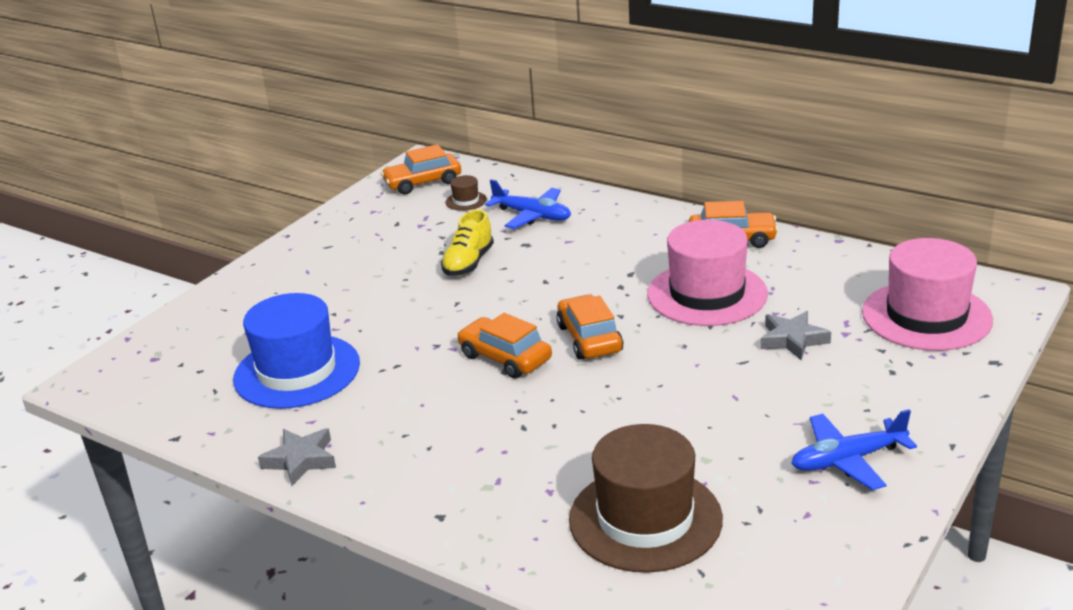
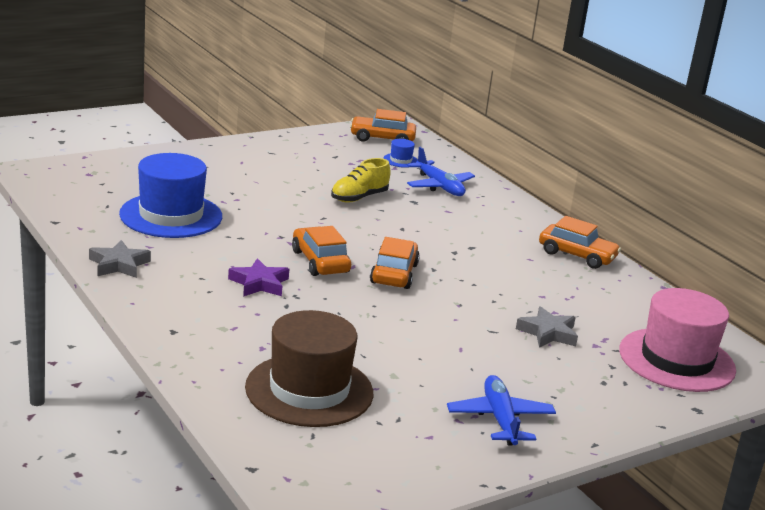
camera: 20 degrees right, 5 degrees down
(466, 201) = (400, 160): brown hat -> blue hat
(471, 413) = (259, 283): none -> purple star
(707, 294) = (515, 281): pink hat -> none
(847, 460) = (500, 419): blue plane -> blue plane turned 75 degrees clockwise

